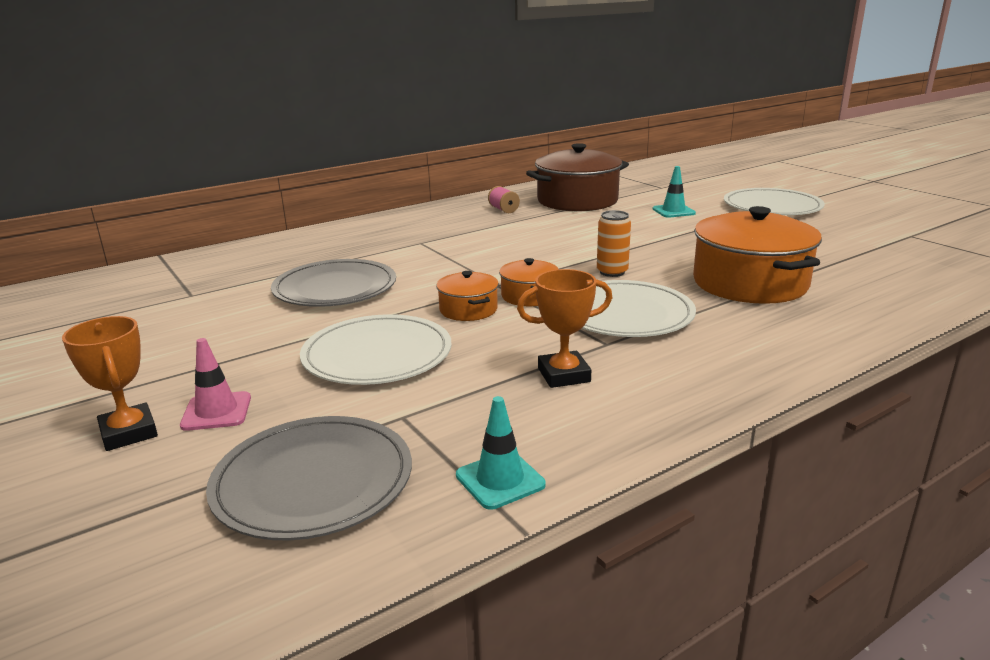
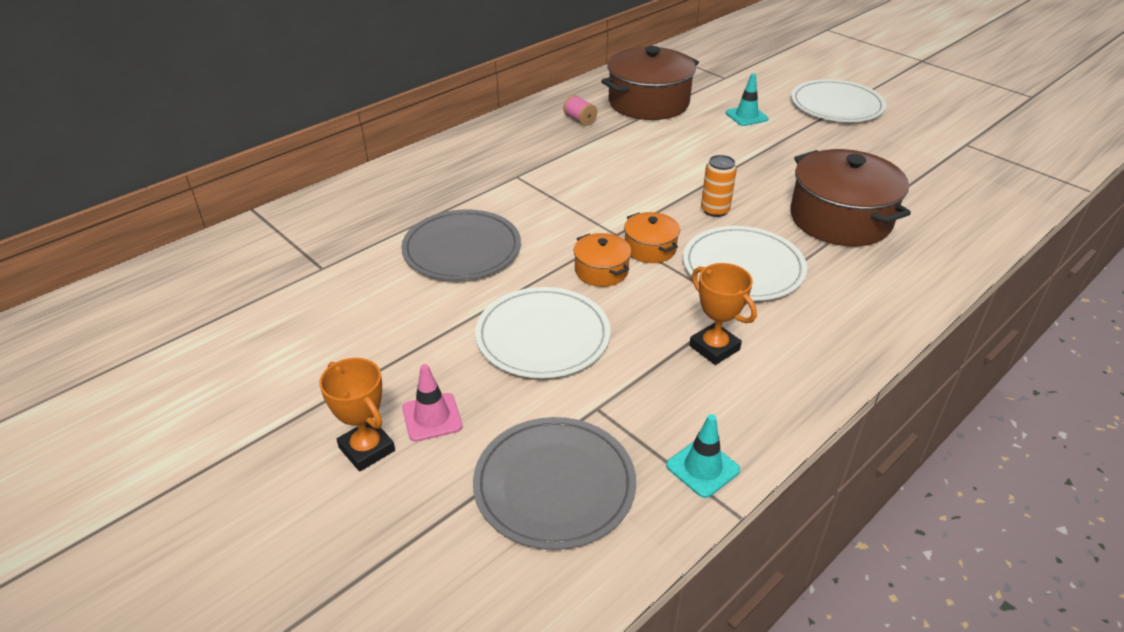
camera: 10 degrees left, 15 degrees up
(563, 375) = (714, 348): orange trophy -> orange trophy turned 75 degrees clockwise
(749, 283) = (840, 219): orange pot -> brown pot

